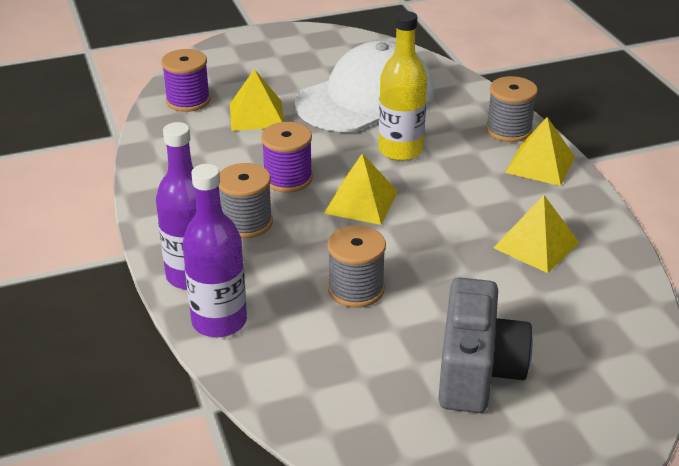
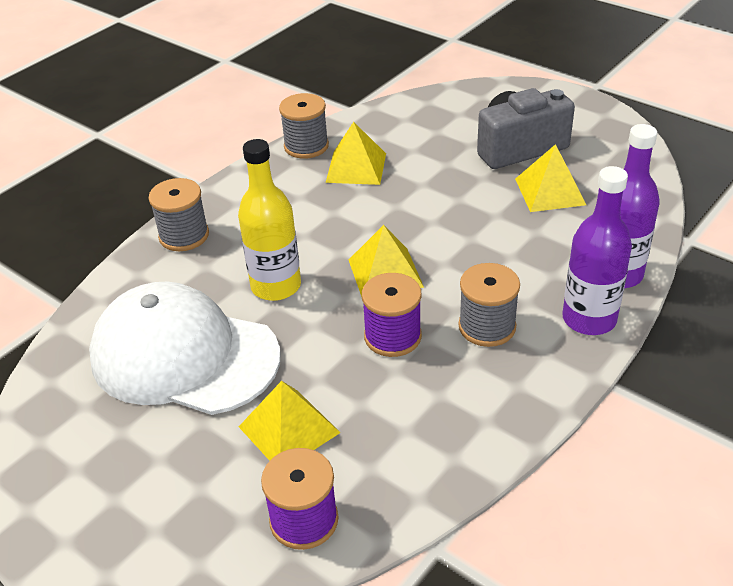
camera: 120 degrees left, 5 degrees up
(356, 289) = (501, 226): grey spool -> grey spool (306, 146)
(540, 164) = (233, 200): yellow pyramid -> yellow pyramid (550, 191)

